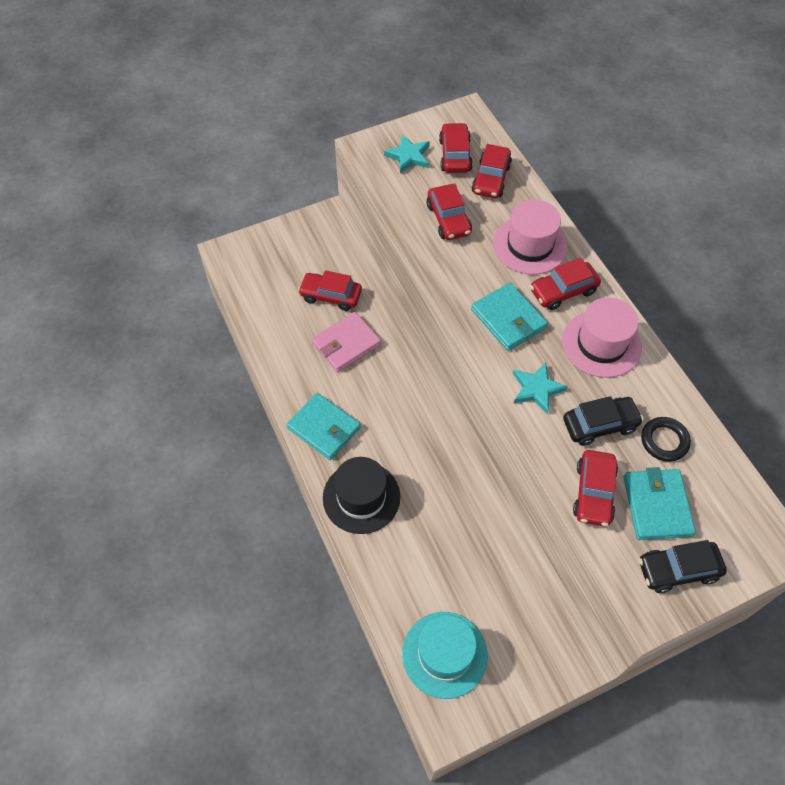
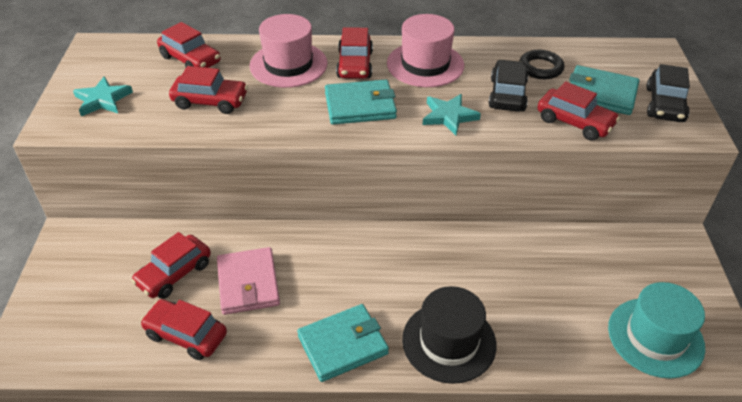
camera: 65 degrees left, 15 degrees down
(455, 155) = (137, 70): red car -> red car (186, 335)

